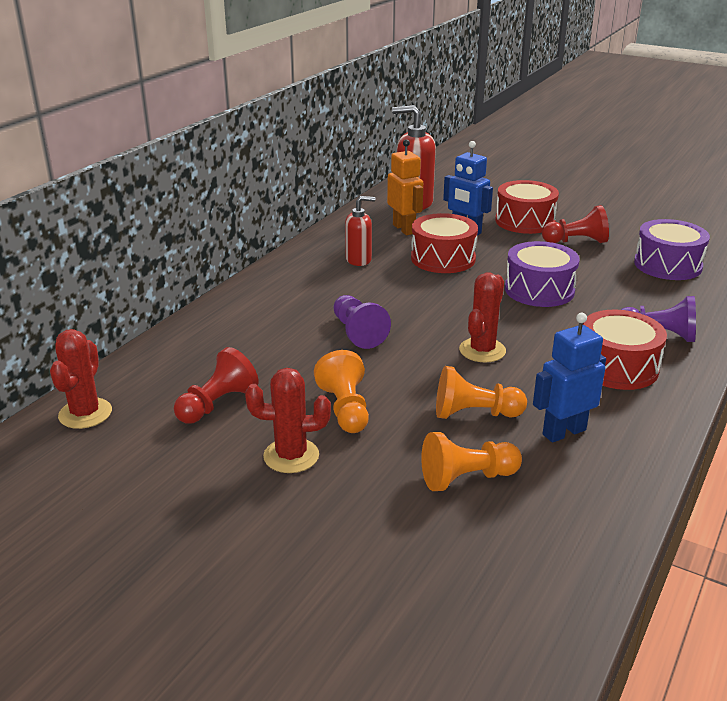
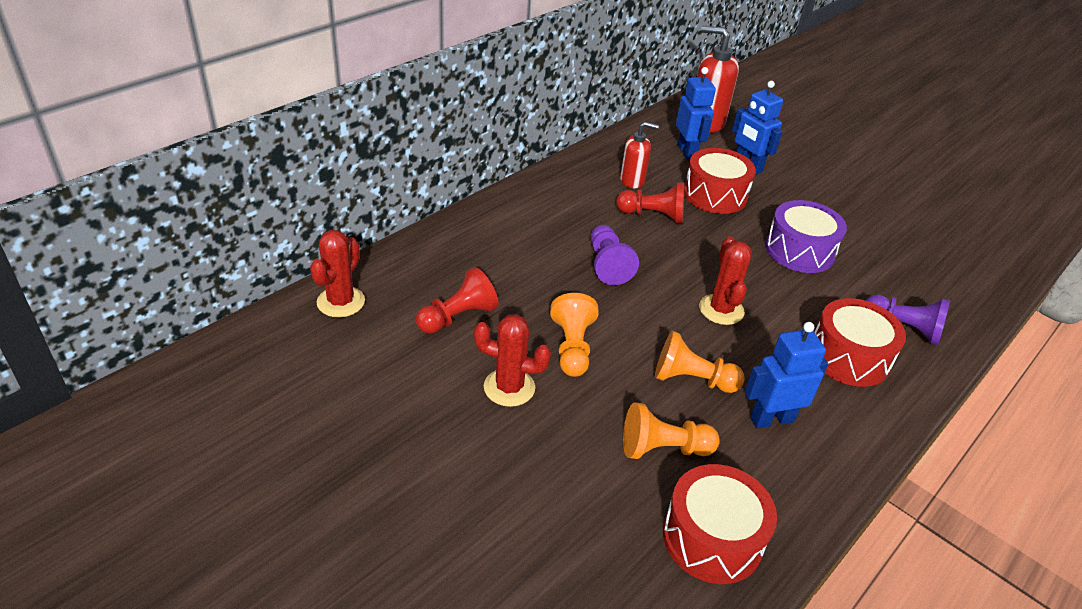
camera: 10 degrees right, 10 degrees up
(404, 229) = (687, 152): orange robot -> blue robot
(482, 350) = (721, 310): red cactus -> red cactus turned 45 degrees counterclockwise
(525, 221) = (811, 165): red drum -> red drum (712, 538)
(576, 242) = (856, 200): red pawn -> red pawn (653, 215)
(667, 265) = (942, 246): purple drum -> none

